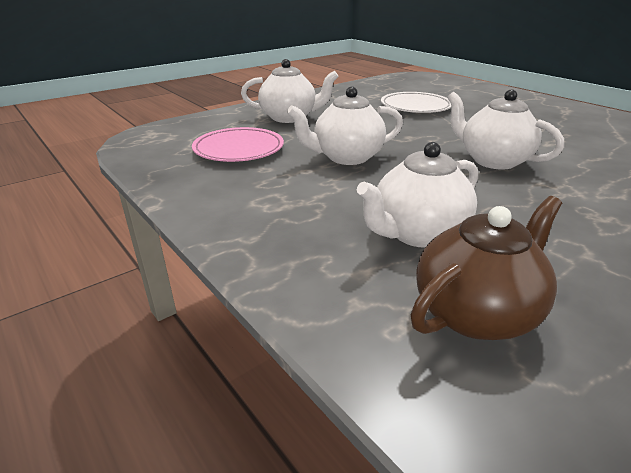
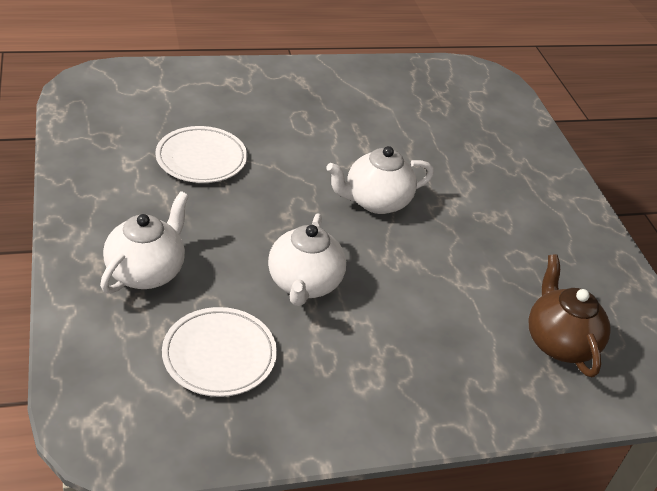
camera: 70 degrees left, 10 degrees up
(239, 149) = (219, 355): pink plate -> white plate
(417, 234) = (465, 317): white teapot -> none

